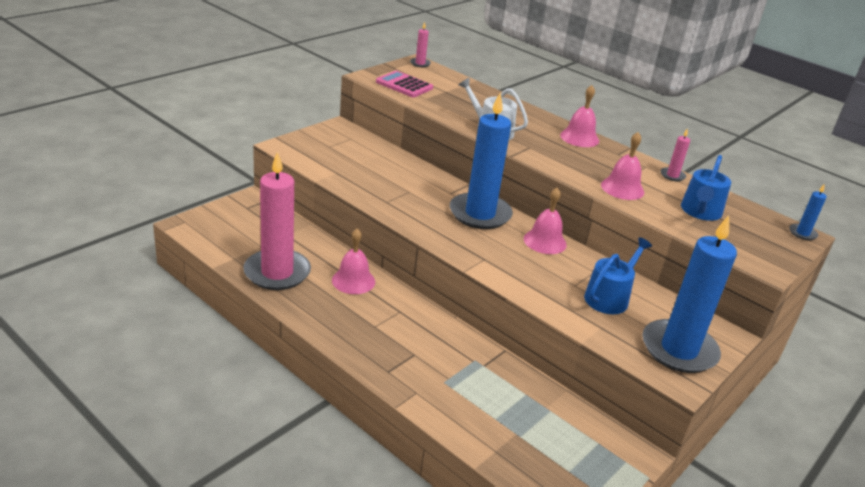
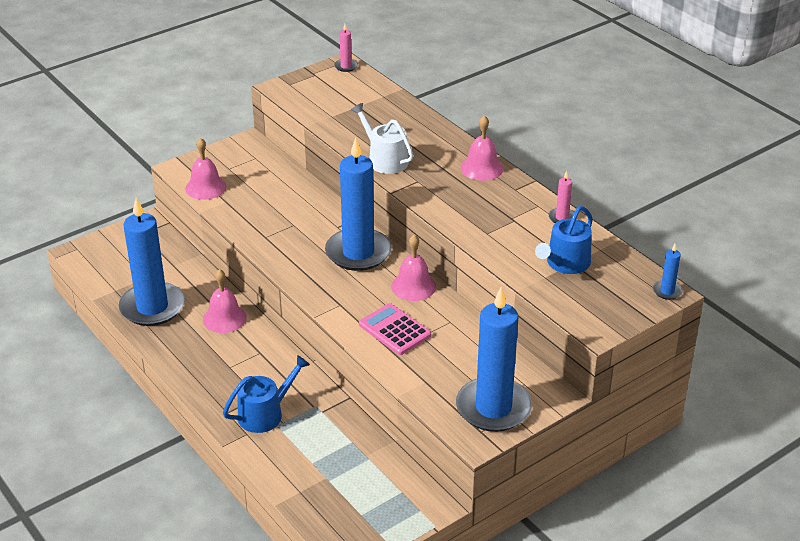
camera: 15 degrees right, 5 degrees up
(277, 272) = (152, 307): pink candle -> blue candle
(404, 85) = (314, 99): pink calculator -> pink calculator (394, 330)
(609, 297) = (451, 350): blue watering can -> blue watering can (265, 414)
(622, 188) = (494, 233): pink bell -> pink bell (205, 187)

